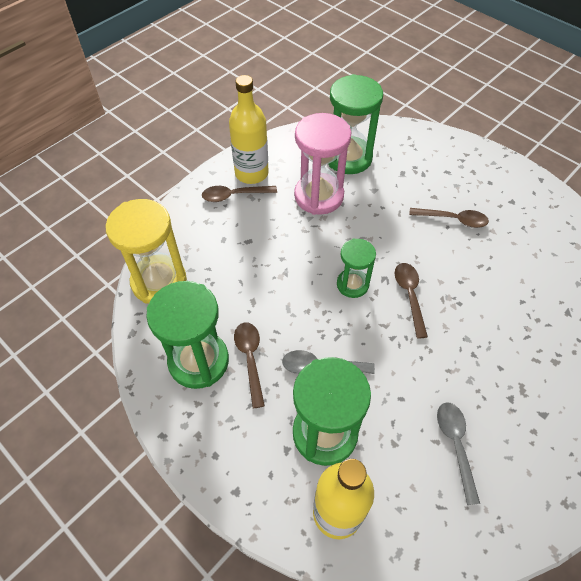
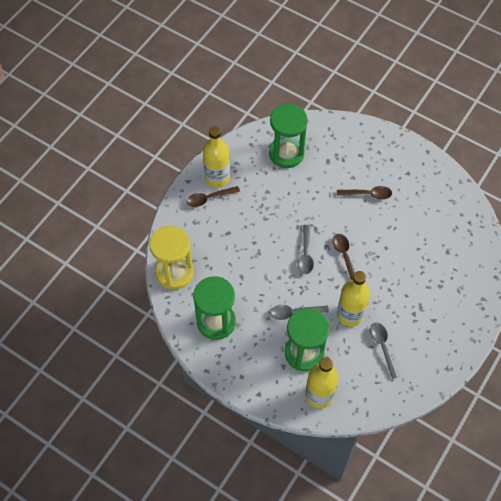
camera: 10 degrees left, 5 degrees up
(250, 359) = (249, 315): brown spoon -> none
(319, 196) = (270, 189): pink hourglass -> none
(352, 284) = (305, 254): green hourglass -> grey spoon
(407, 383) = (350, 314): none -> yellow bottle

